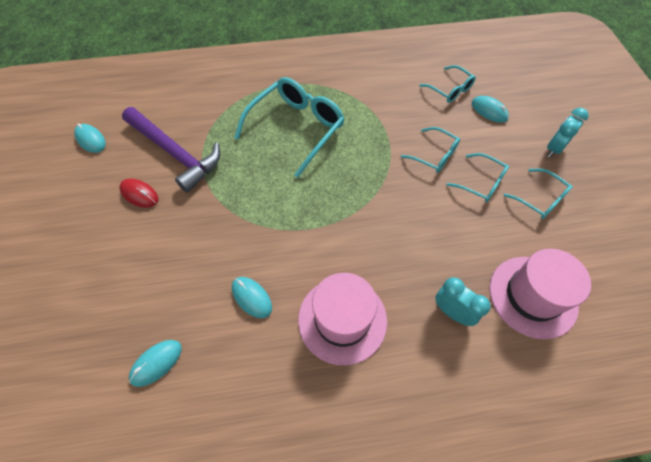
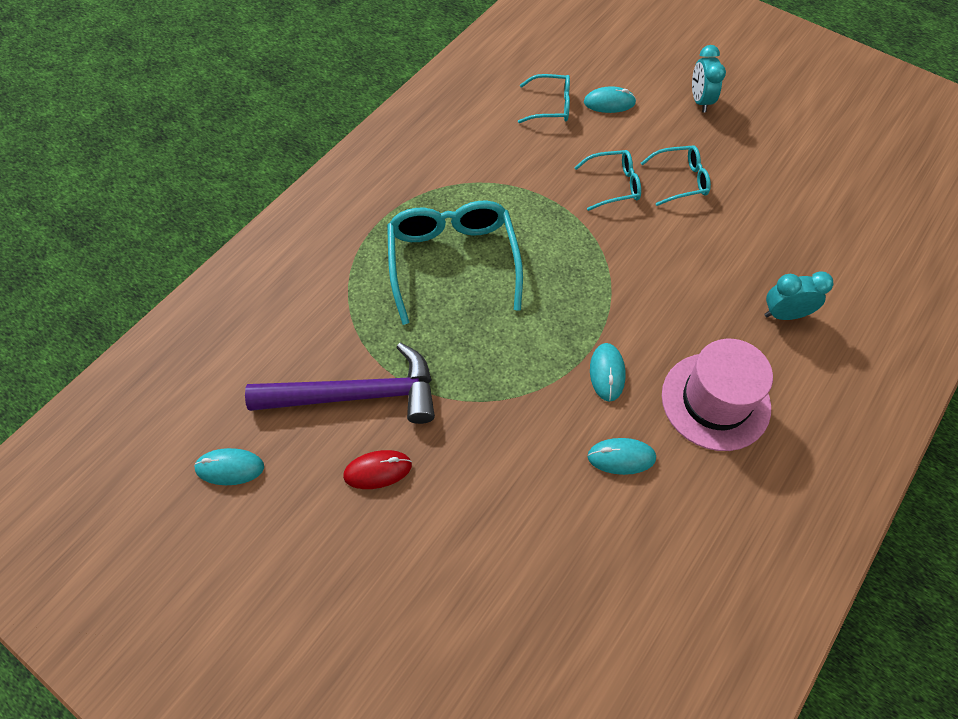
camera: 45 degrees left, 0 degrees up
(156, 363) = (615, 595): turquoise mouse -> turquoise mouse (607, 373)
(532, 296) = (822, 248): pink hat -> none
(540, 199) = (739, 158): turquoise glasses -> none

